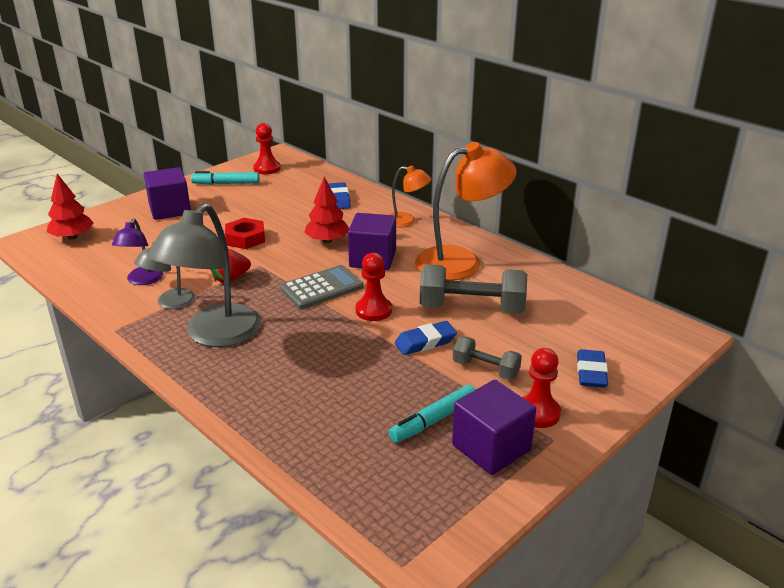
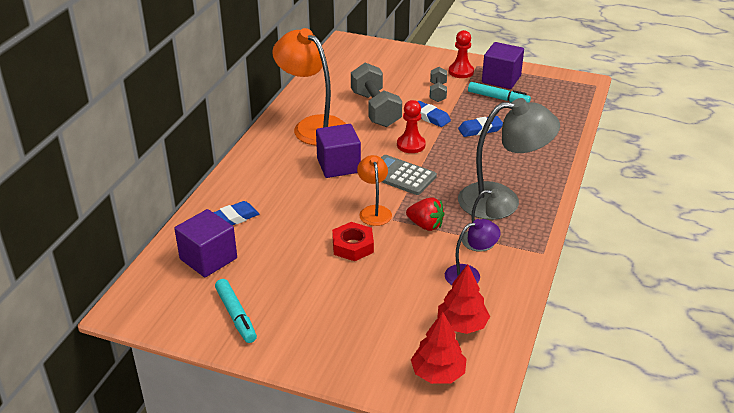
camera: 115 degrees left, 5 degrees up
(170, 209) = (328, 329): purple cube -> purple cube (208, 259)
(267, 168) = (176, 300): red pawn -> none
(327, 240) = (323, 198): red tree -> red tree (462, 325)
(407, 221) = (258, 167): orange lamp -> orange lamp (374, 211)
(591, 372) = (410, 62): blue eraser -> blue eraser (480, 129)

